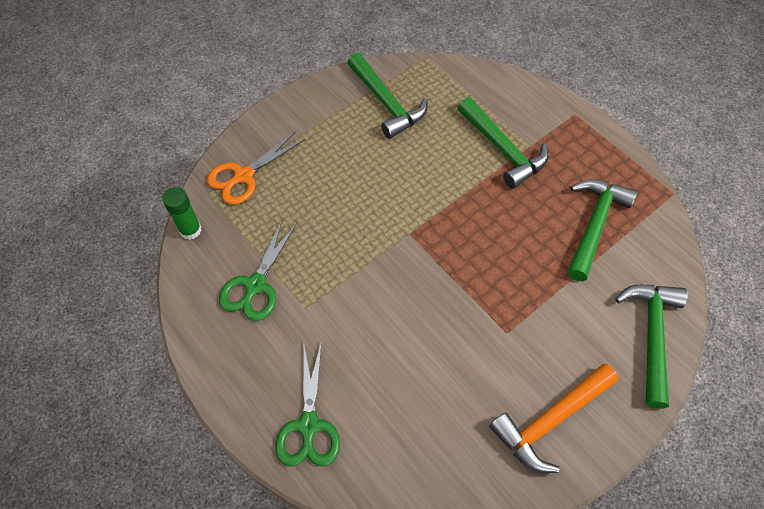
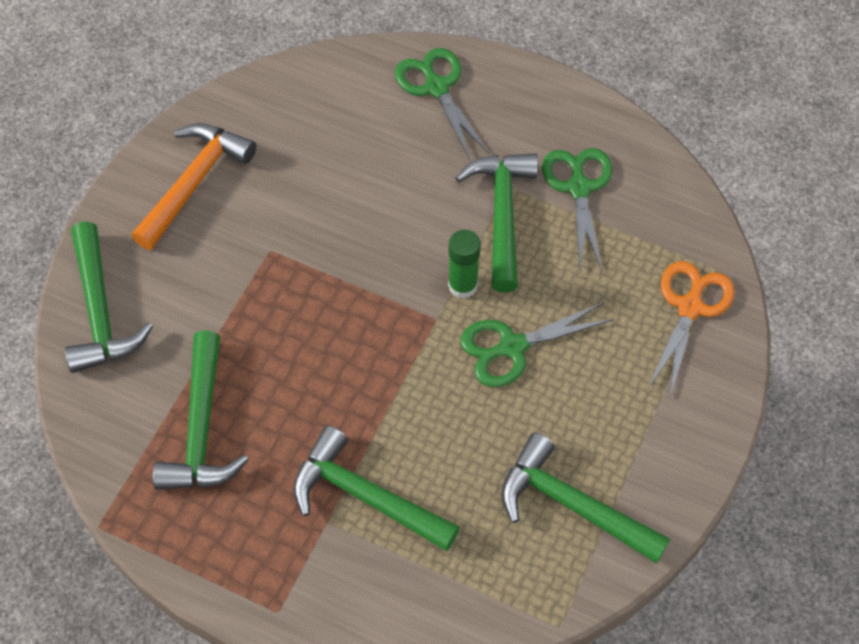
camera: 155 degrees right, 0 degrees up
(190, 230) = (699, 216): green glue stick -> green glue stick (462, 285)
(323, 288) = (502, 215): none -> green hammer
(370, 196) = (512, 347): none -> green scissors

